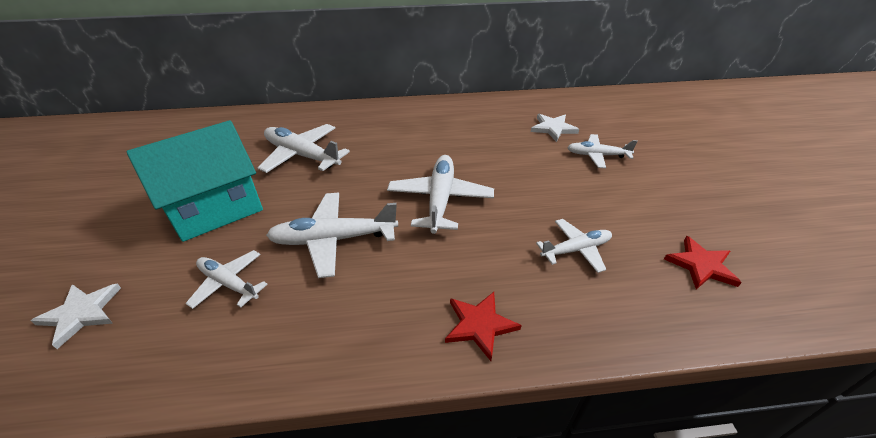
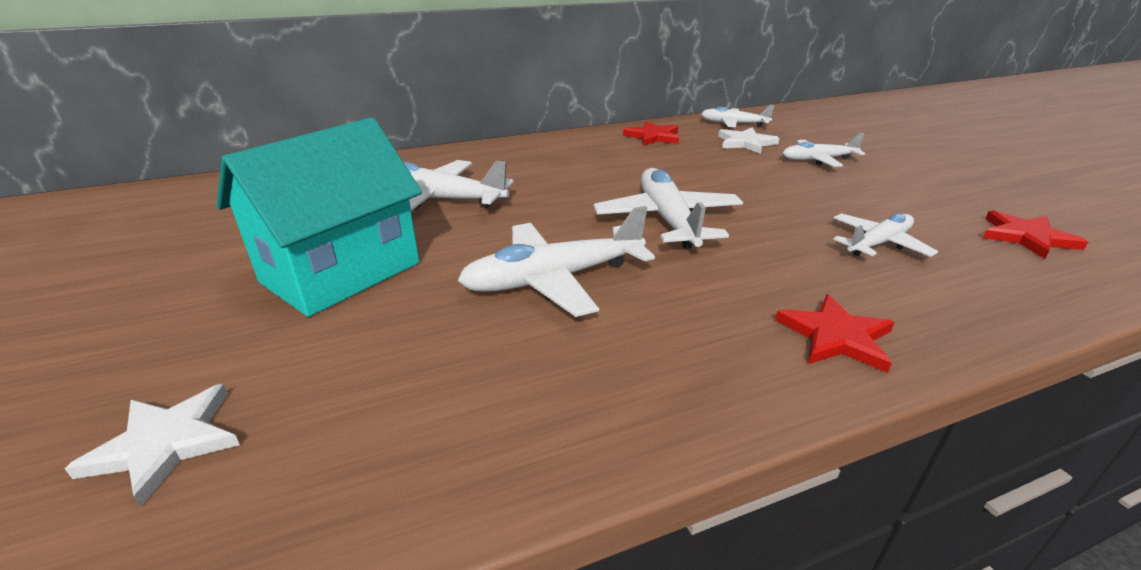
camera: 15 degrees left, 10 degrees down
(228, 283) = (424, 355): white plane -> white plane (733, 124)
(486, 112) = (653, 136): none -> red star

